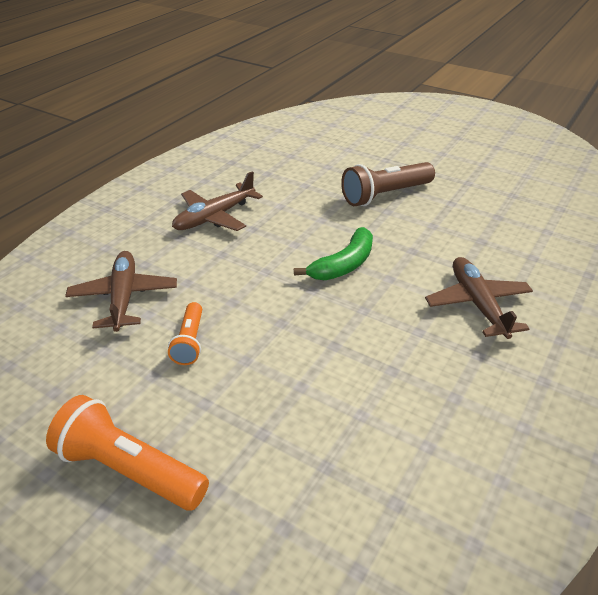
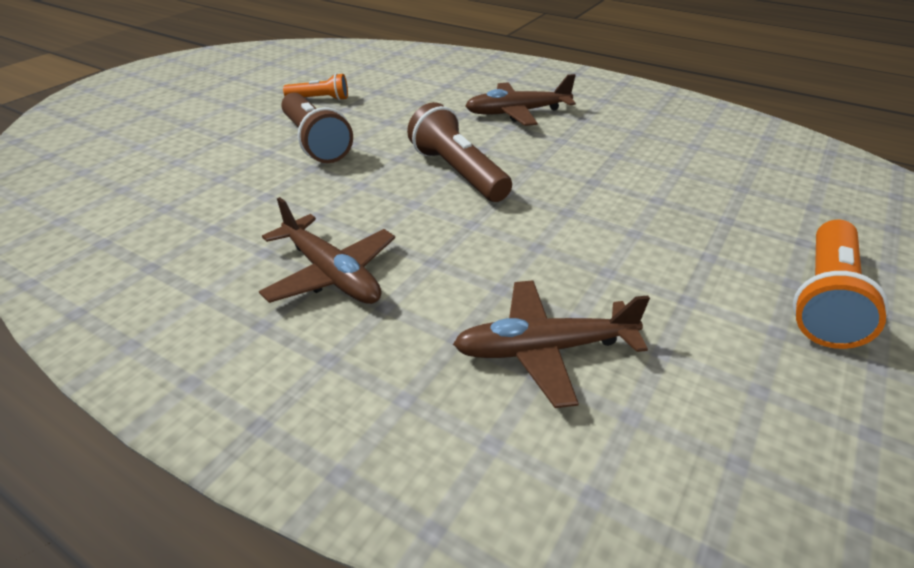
camera: 90 degrees left, 0 degrees up
(189, 342) = (619, 275): orange flashlight -> orange flashlight (320, 99)
(343, 264) = (458, 172): green banana -> brown flashlight

